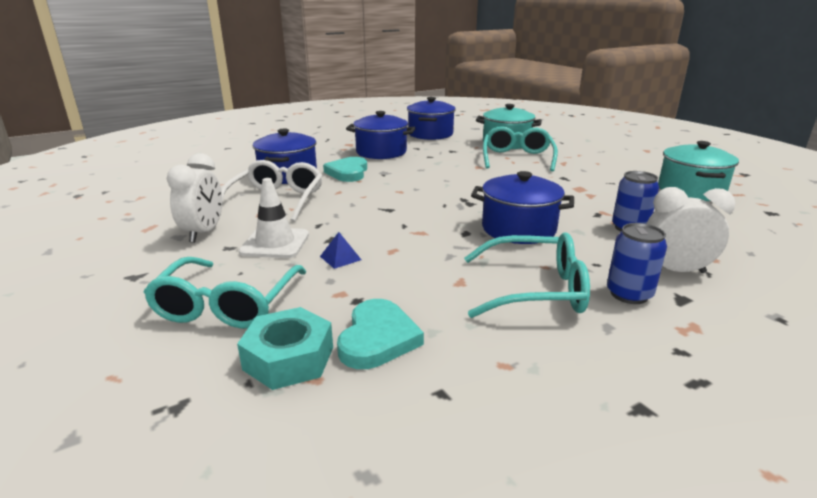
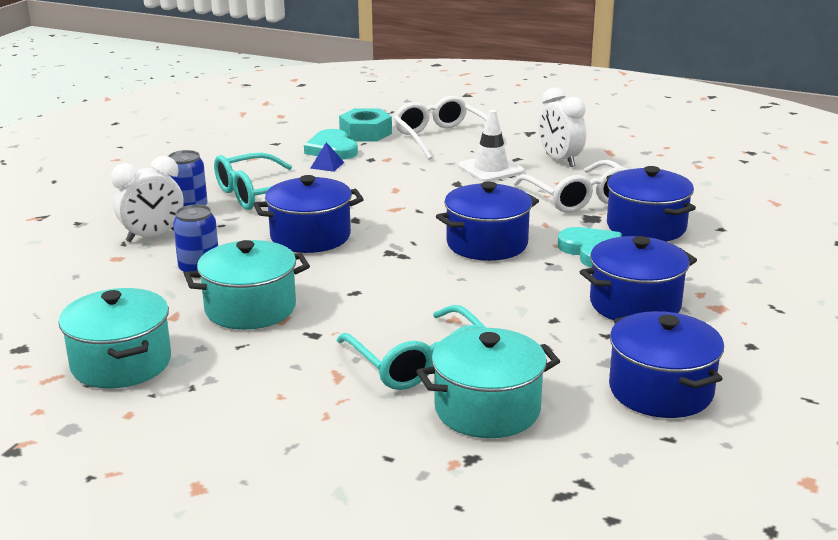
camera: 145 degrees right, 0 degrees up
(227, 305) = (441, 138): turquoise glasses -> white glasses
(340, 258) = (424, 174): blue pyramid -> blue pyramid (327, 165)
(398, 191) = (487, 244): none -> blue pot
(597, 196) = (250, 308): none -> turquoise pot

